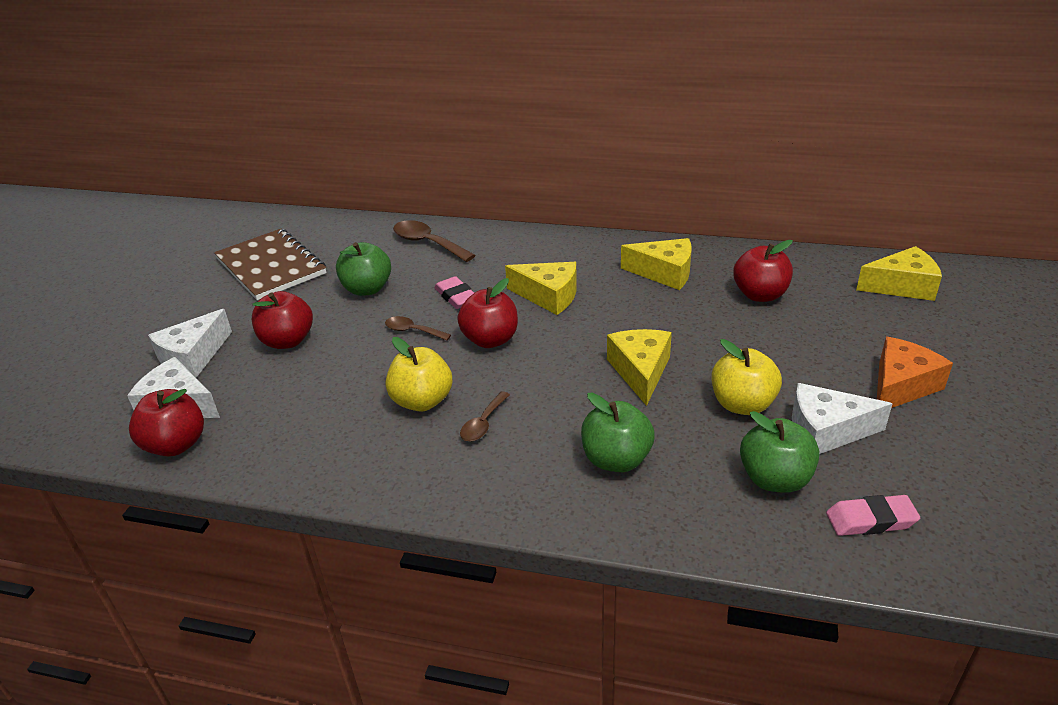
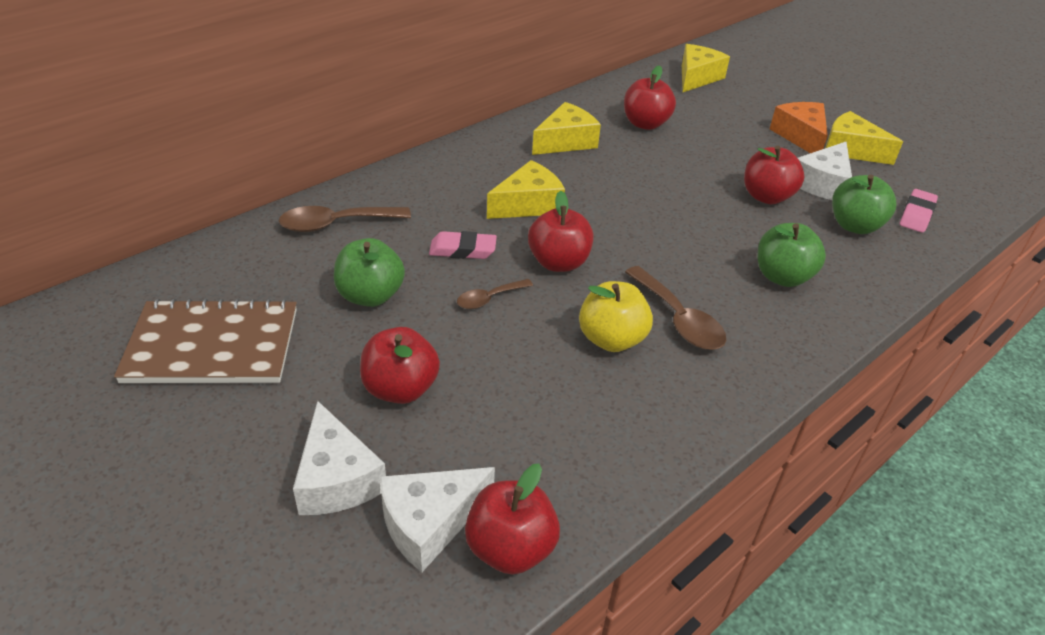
camera: 60 degrees left, 5 degrees up
(483, 424) = (678, 319): brown spoon -> brown spoon, size x1.68
(640, 371) = (686, 215): yellow cheese -> yellow cheese (850, 150)
(742, 404) = (766, 197): yellow apple -> red apple

